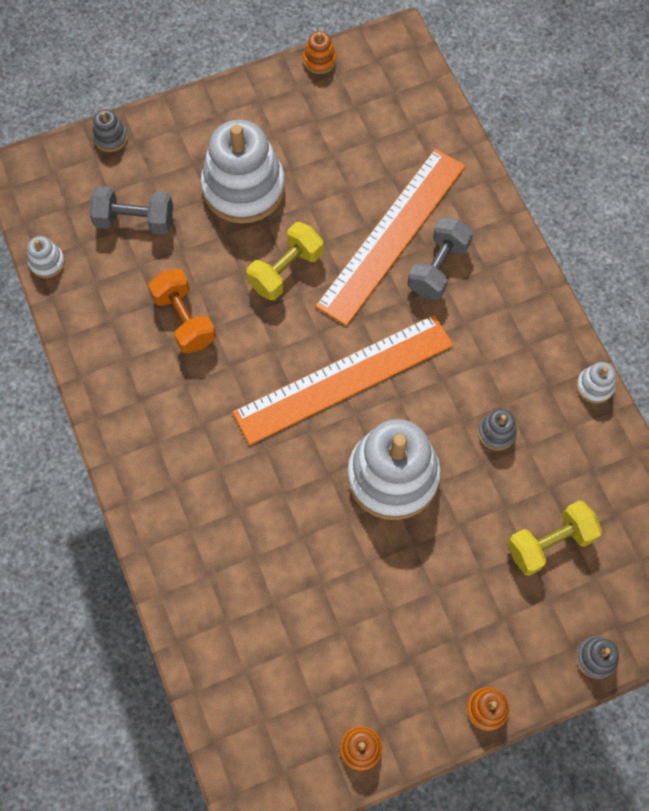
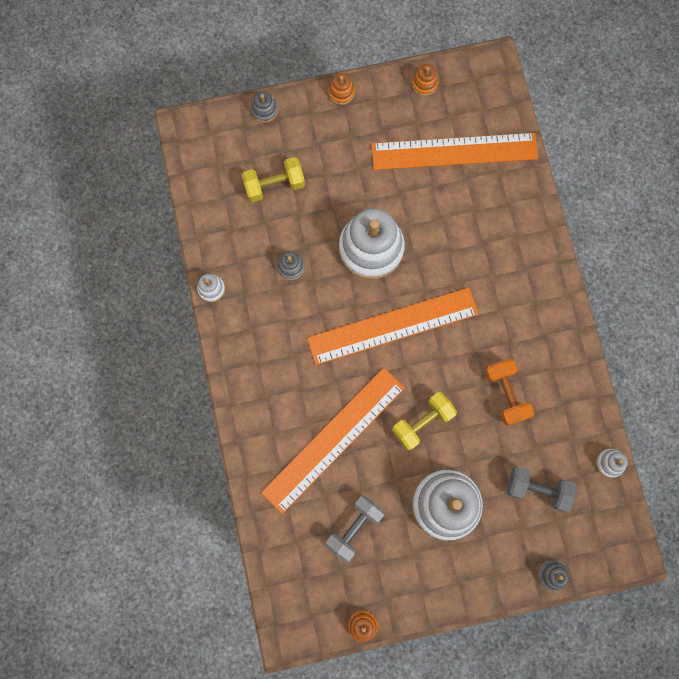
camera: 170 degrees left, 10 degrees up
(297, 642) = (454, 152): none -> orange ruler
(438, 268) = (303, 404): grey dumbbell -> grey dumbbell (354, 528)

